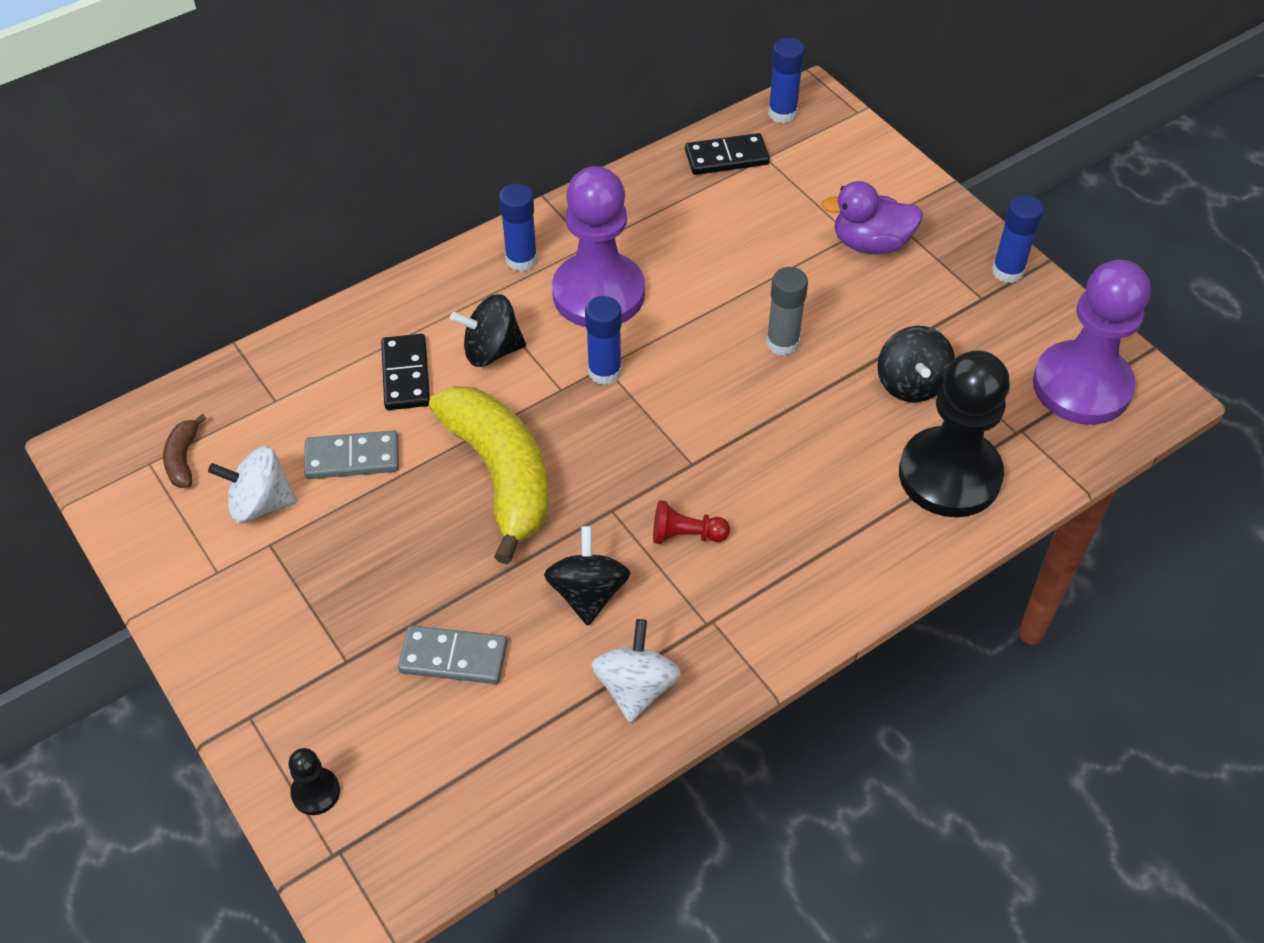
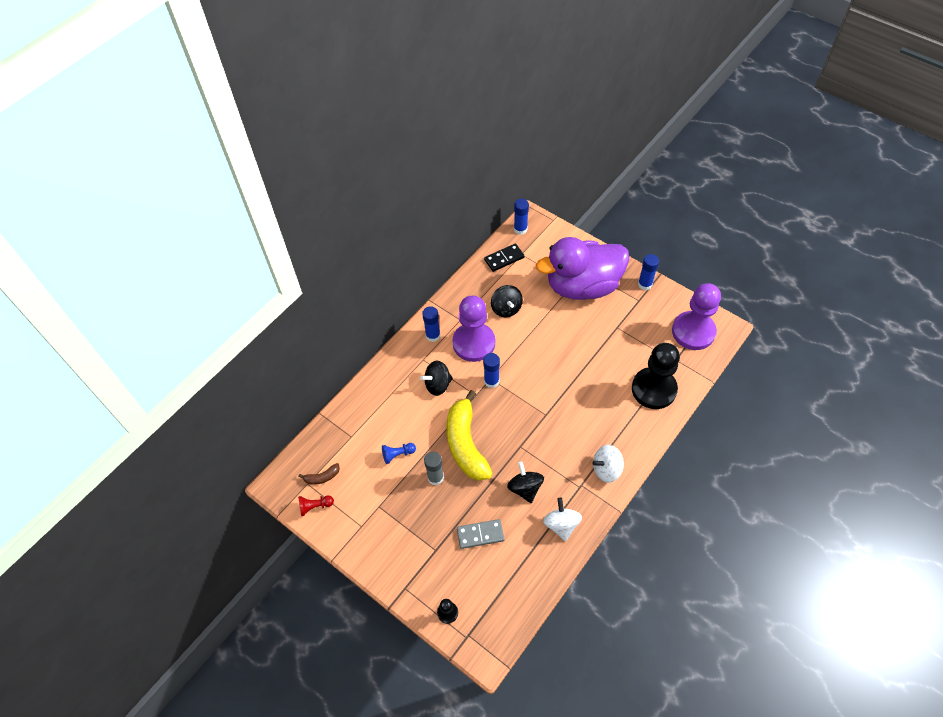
camera: 15 degrees left, 5 degrees up
(183, 459) = (322, 477): brown banana -> brown banana turned 90 degrees counterclockwise
(260, 503) = (366, 488): white spinning top -> white spinning top (606, 469)
(352, 458) = (397, 454): grey domino -> blue pawn
(406, 375) = (404, 407): black domino -> none
(500, 475) = (466, 444): yellow banana -> yellow banana turned 150 degrees counterclockwise
(686, 535) = (555, 449): red pawn -> red pawn (315, 506)
(782, 343) = (562, 345): grey glue stick -> grey glue stick (435, 477)
(870, 243) = (582, 286): purple duck -> purple duck, size x2.08
(911, 383) = (623, 350): black spinning top -> black spinning top (506, 308)

